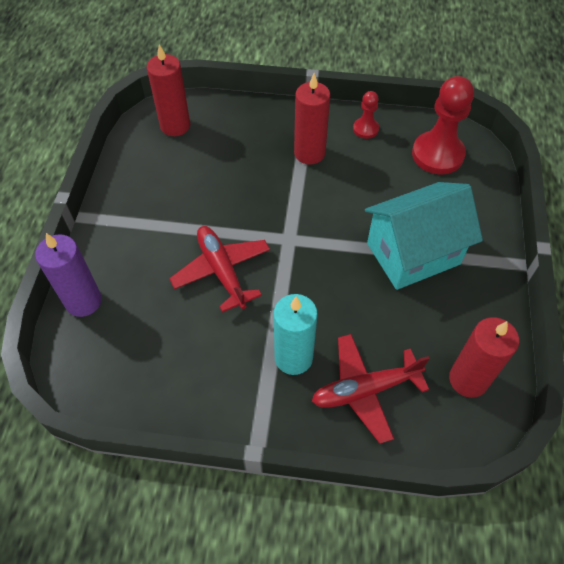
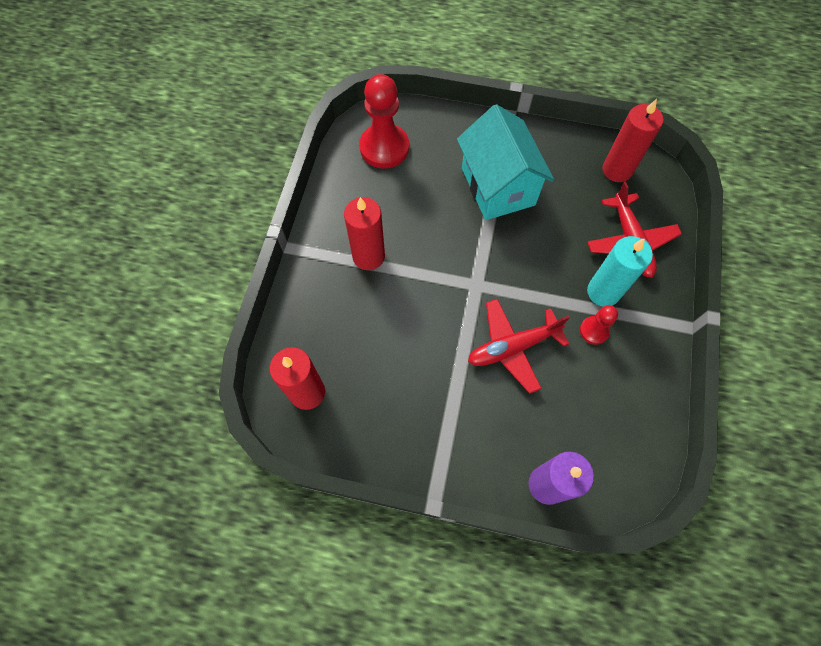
camera: 85 degrees left, 10 degrees up
(365, 129) = (342, 202): red pawn -> red pawn (594, 331)

